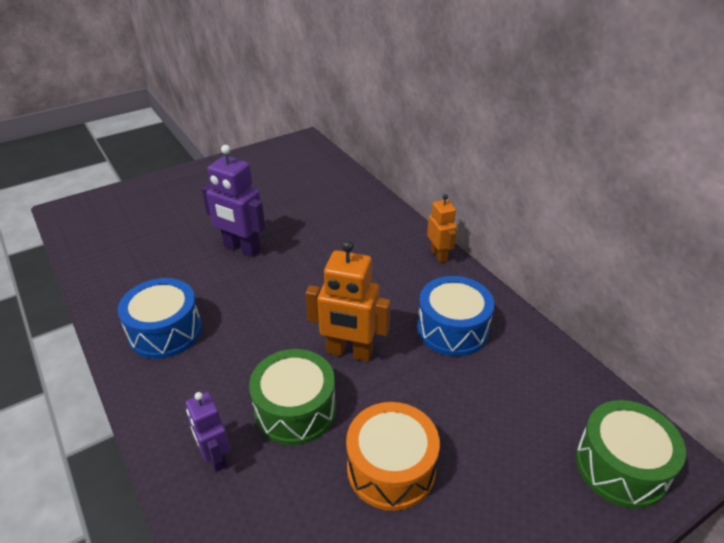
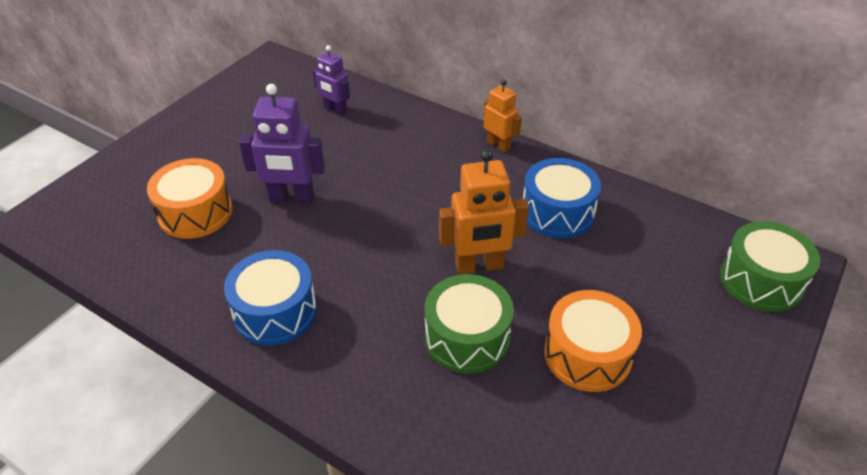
camera: 25 degrees left, 5 degrees up
(167, 238) = (195, 212): none -> orange drum
(215, 457) = (423, 409): purple robot -> purple robot (335, 110)

